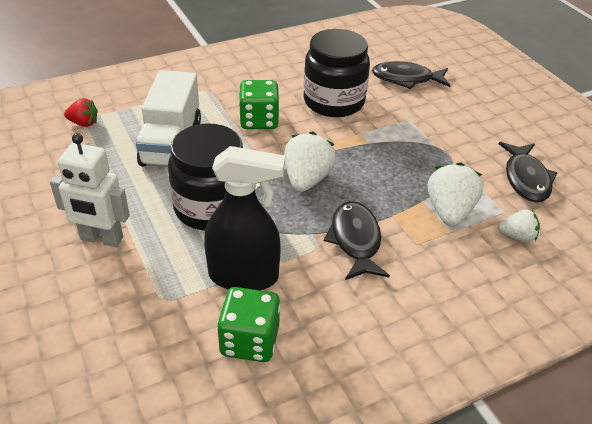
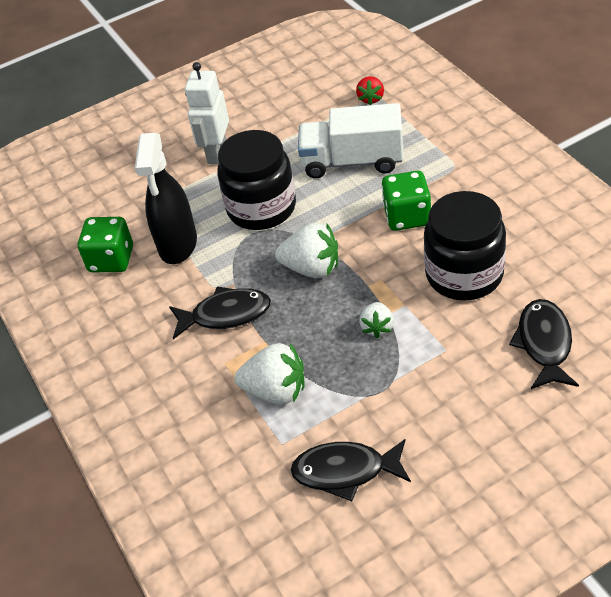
camera: 95 degrees right, 5 degrees up
(517, 236) = (241, 453): white strawberry -> white strawberry (377, 327)

